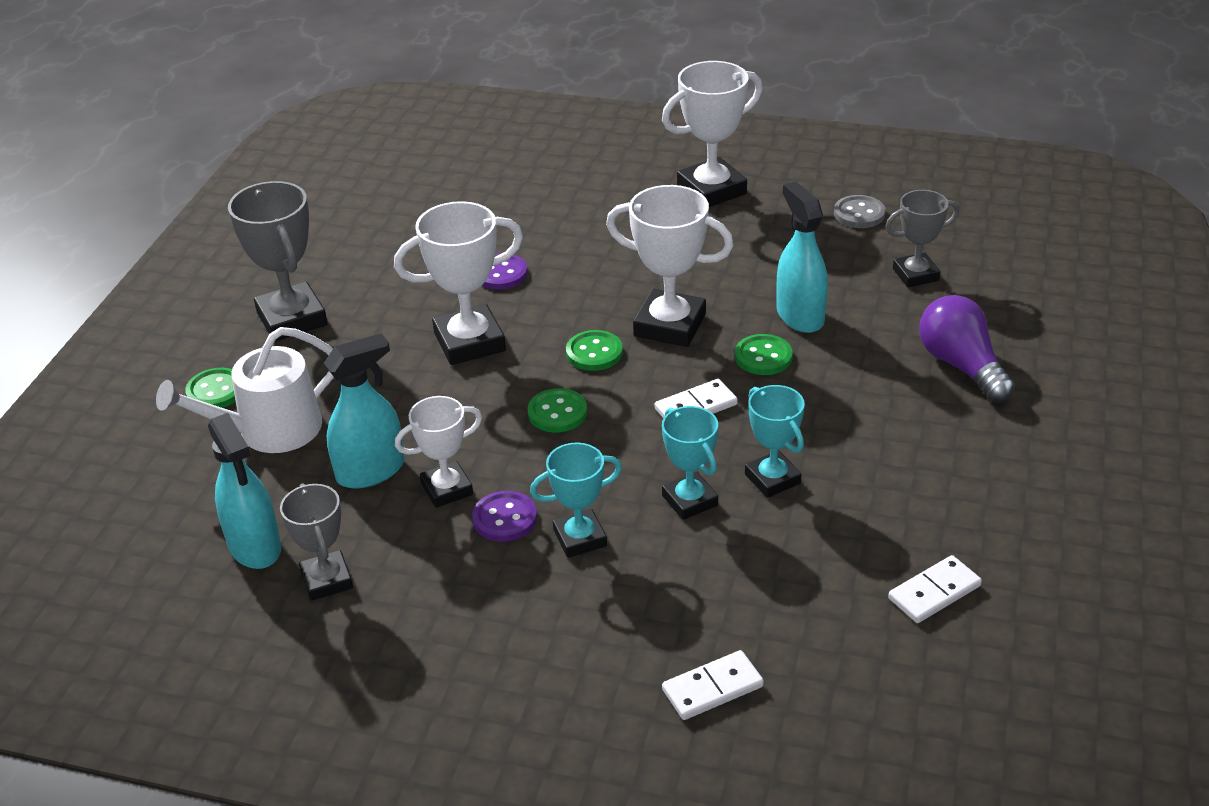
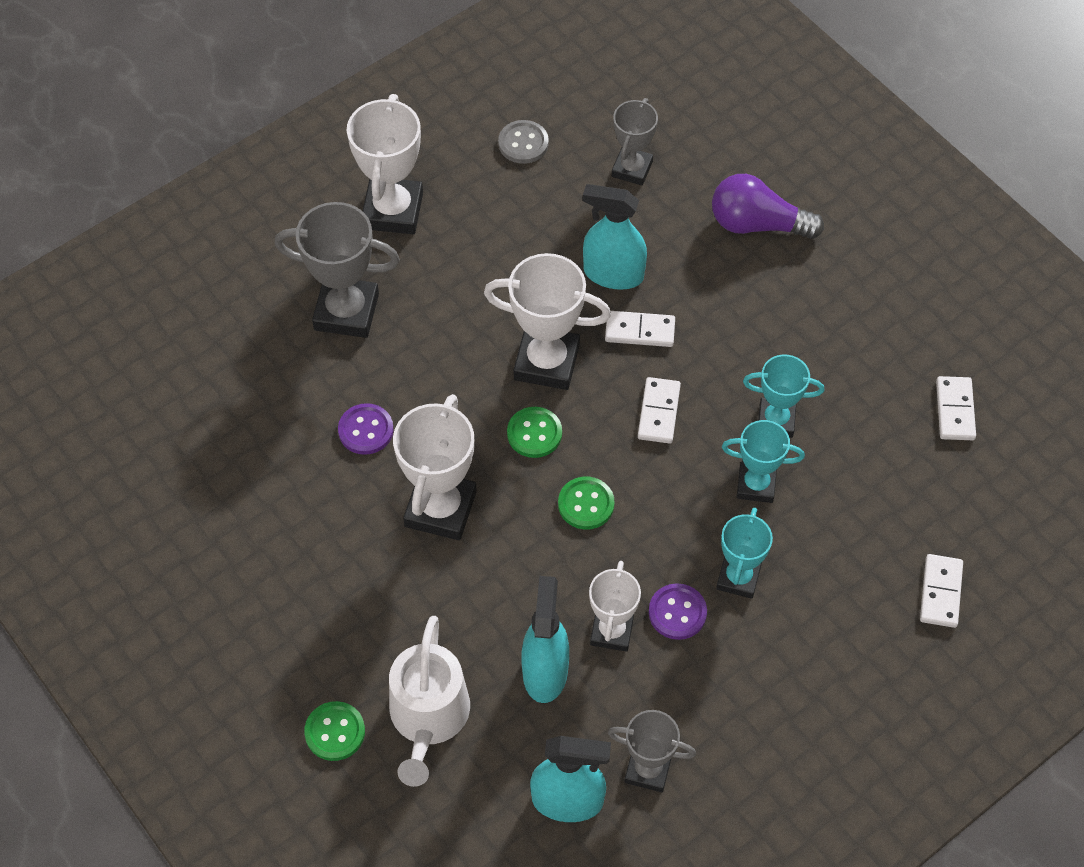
camera: 55 degrees left, 20 degrees up
(292, 319) = (281, 620): grey trophy -> grey trophy (346, 312)
(669, 325) = (546, 362): white trophy -> white trophy turned 45 degrees clockwise
(763, 357) = (640, 331): green button -> white domino

